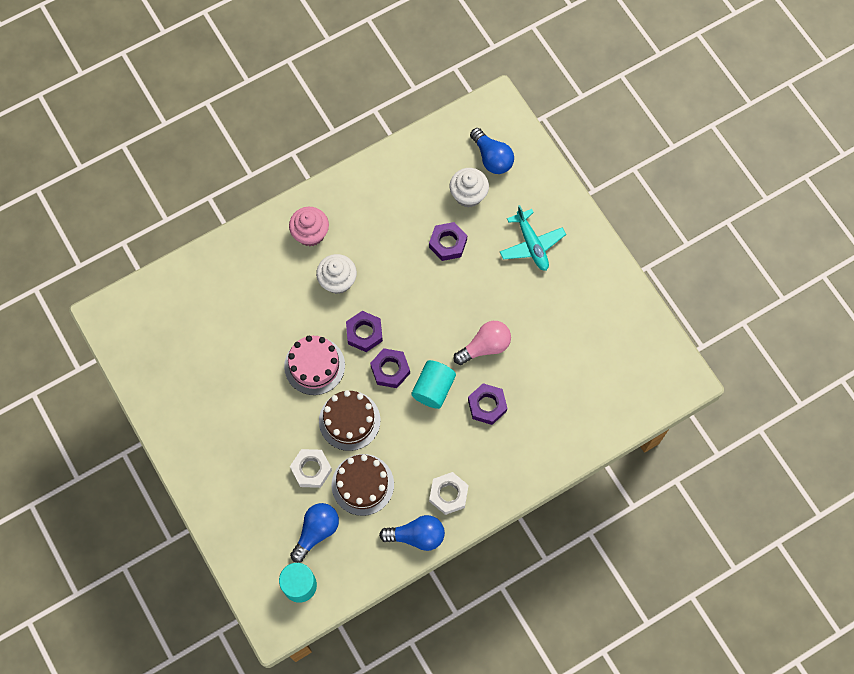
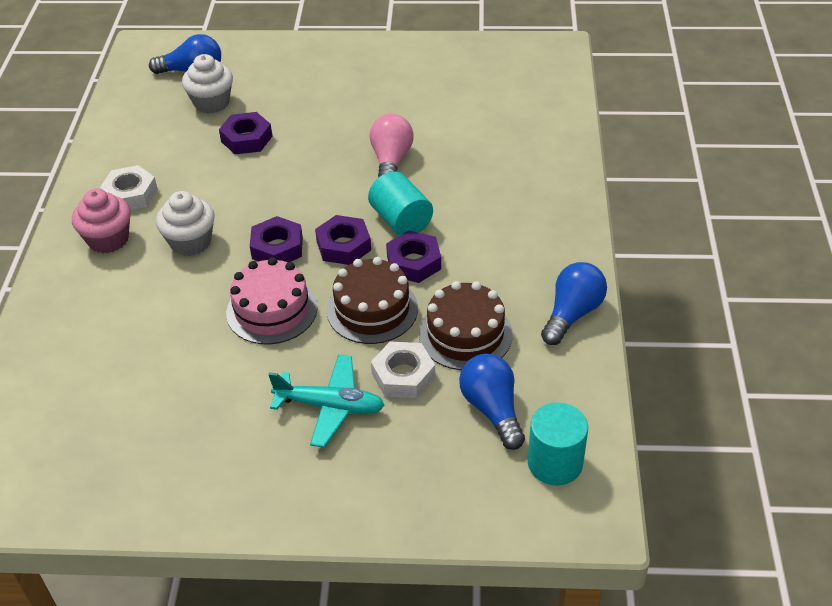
camera: 55 degrees left, 25 degrees down
(448, 494) = (541, 263): white nut -> white nut (130, 194)
(487, 405) = (460, 188): purple nut -> purple nut (414, 262)
(531, 244) = (314, 84): turquoise plane -> turquoise plane (330, 406)

